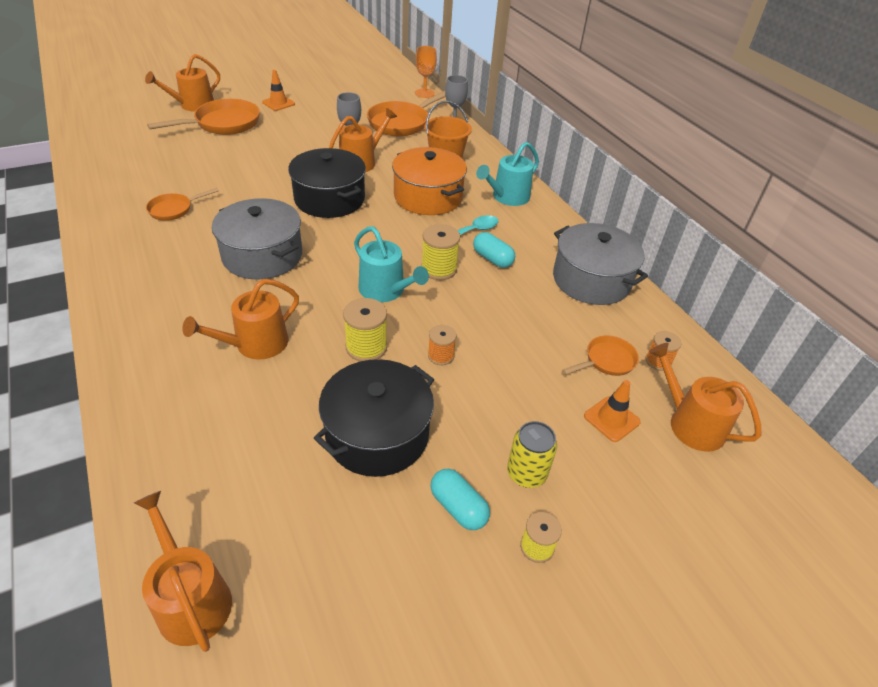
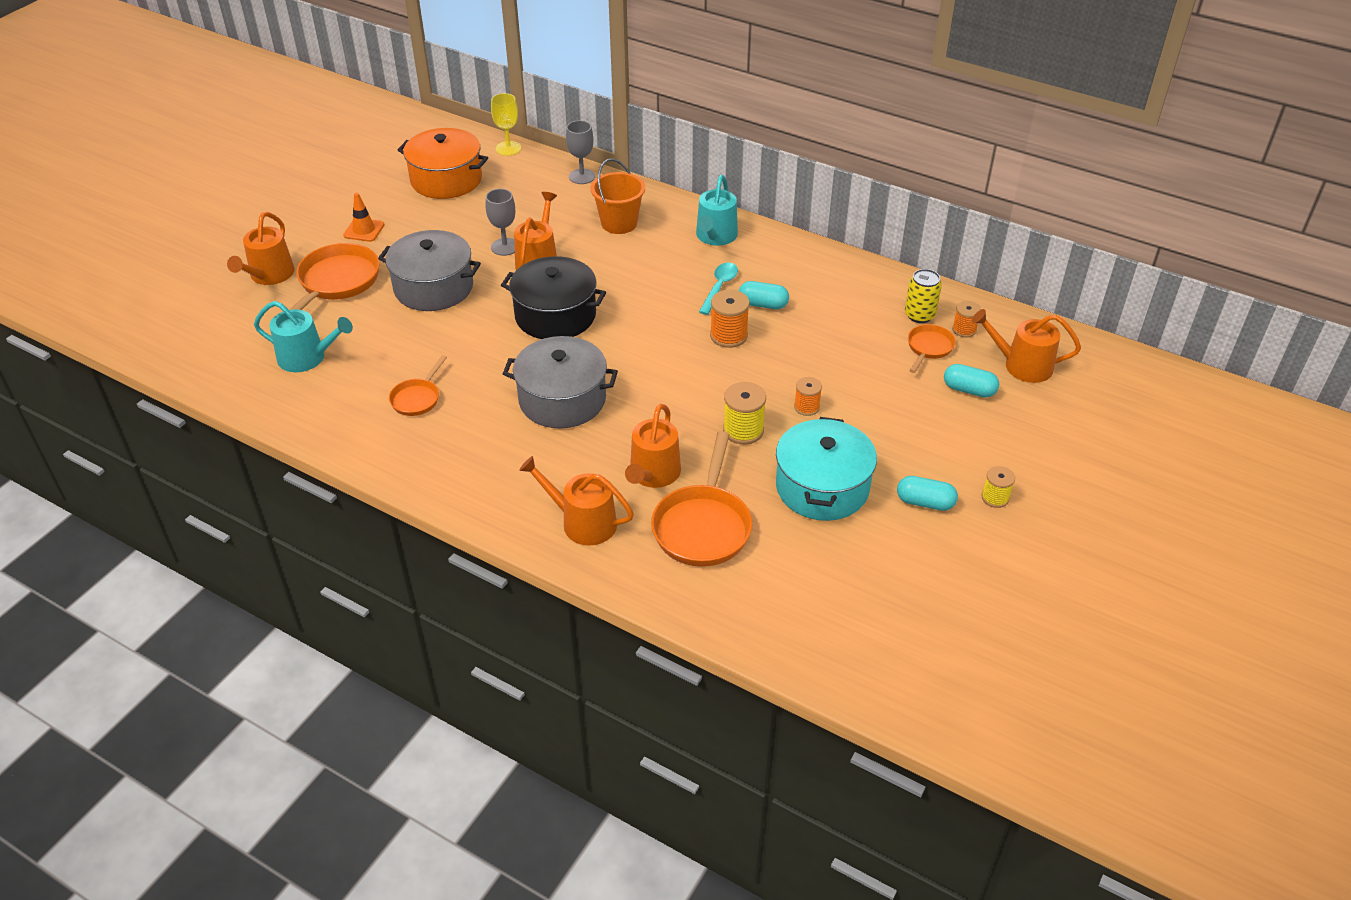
camera: 30 degrees left, 0 degrees up
(191, 599) = (817, 648): orange watering can -> orange watering can (583, 522)
(377, 434) = (822, 487): black pot -> turquoise pot
(385, 290) = (706, 377): turquoise watering can -> turquoise watering can (307, 358)
(401, 123) = (526, 197): orange pan -> orange pan (703, 526)
(424, 93) = (508, 148): orange goblet -> yellow goblet
(428, 197) = (644, 270): orange pot -> orange pot (446, 179)
(439, 269) = (728, 335): yellow spool -> orange spool
(526, 473) = (947, 457): yellow can -> yellow can (919, 315)
(591, 280) = (859, 285): grey pot -> grey pot (433, 287)
(611, 419) = (969, 390): orange traffic cone -> turquoise capsule

